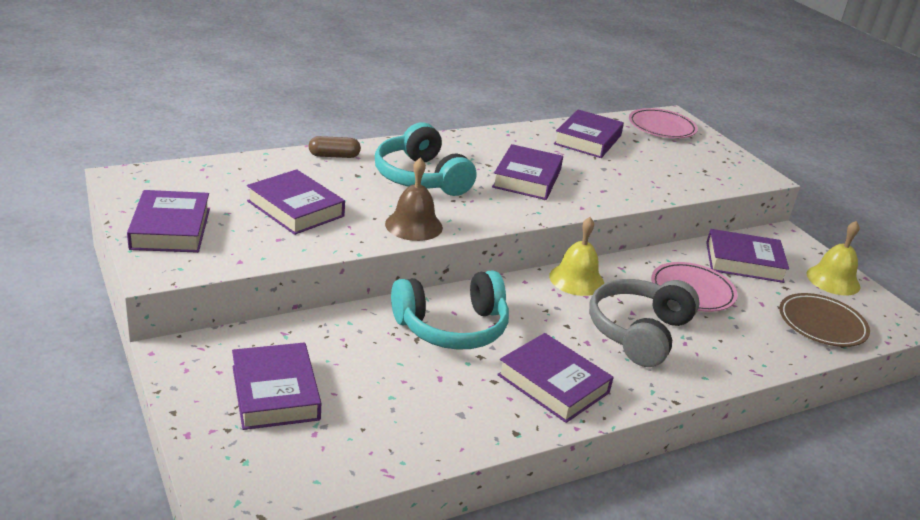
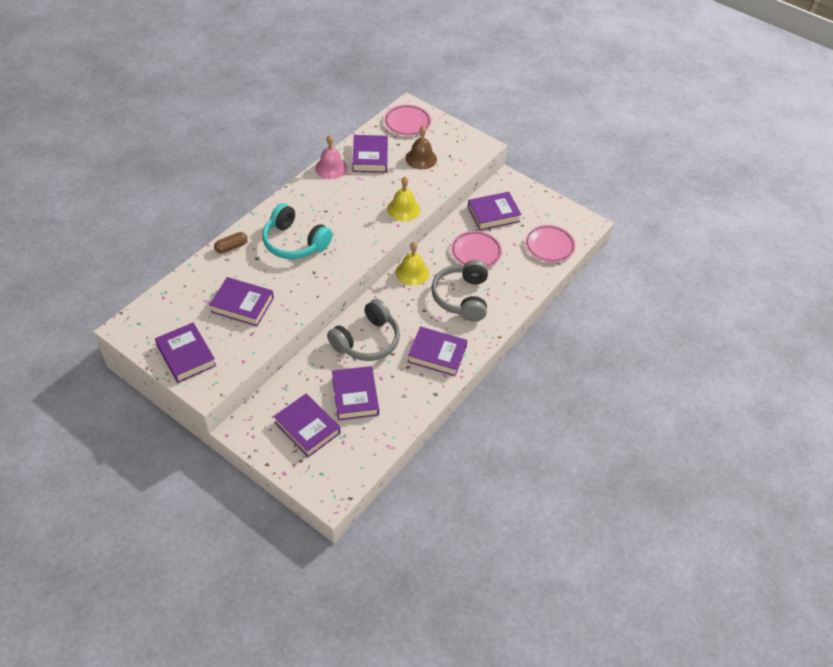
camera: 25 degrees left, 20 degrees up
(413, 225) = (316, 286): brown bell -> brown bell (421, 158)
(452, 327) = (367, 340): turquoise headphones -> grey headphones
(527, 133) = (331, 168): none -> pink bell
(527, 178) = (354, 213): purple book -> purple book (355, 396)
(822, 324) = (549, 246): brown plate -> pink plate
(833, 280) = (544, 207): yellow bell -> yellow bell (403, 209)

